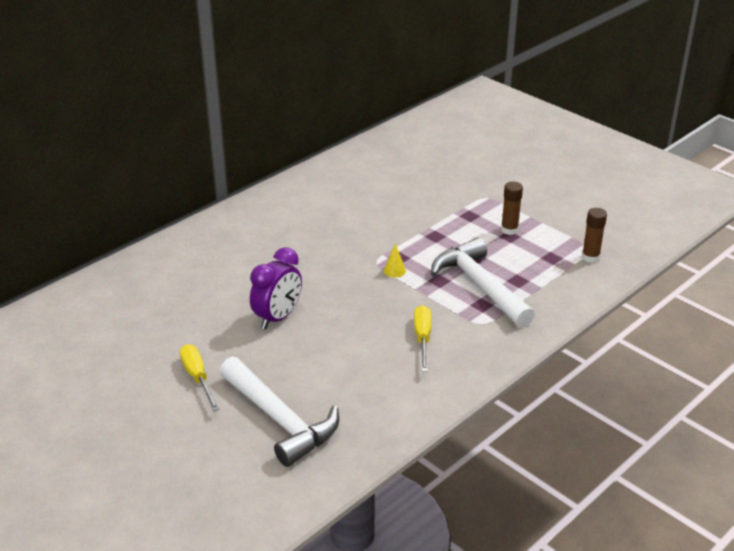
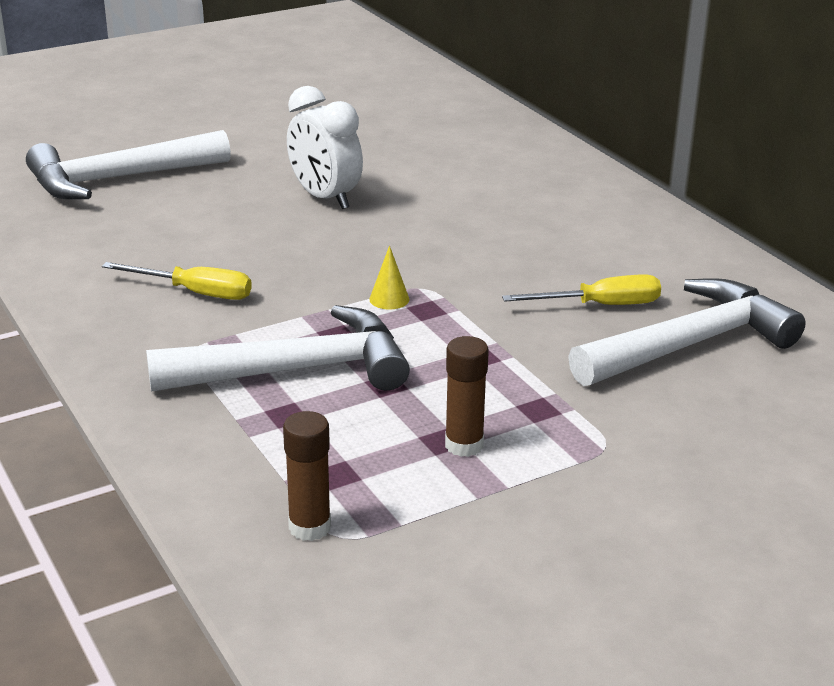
camera: 105 degrees right, 5 degrees down
(198, 378) = (238, 143): yellow screwdriver -> yellow screwdriver (600, 305)
(278, 317) = (325, 198): purple clock -> white clock
(393, 183) = (690, 344): none -> white hammer

